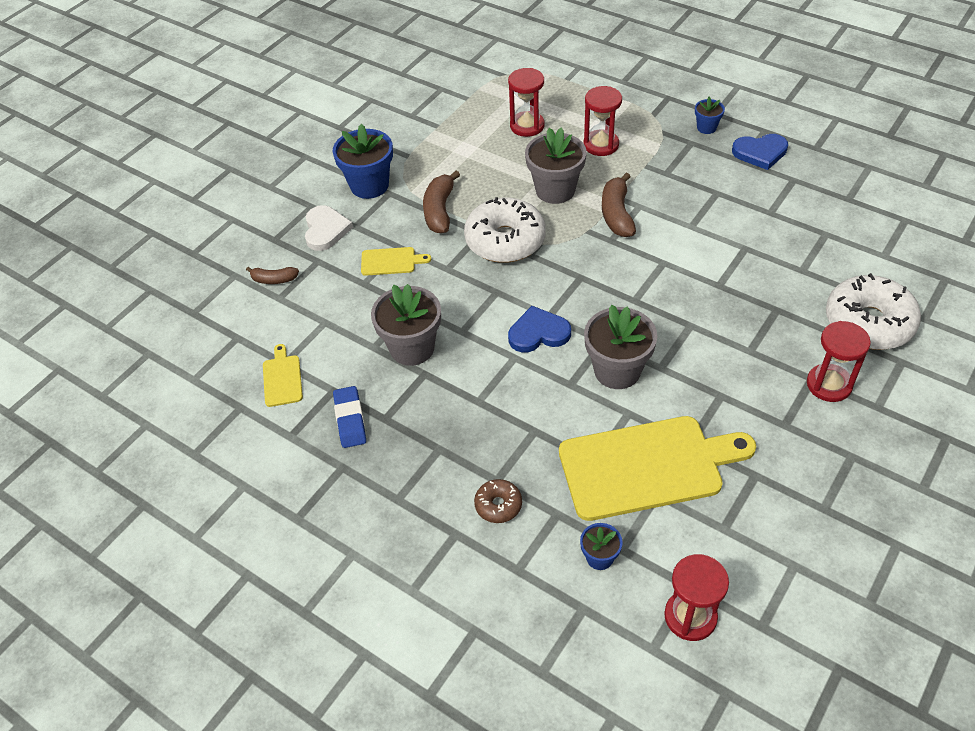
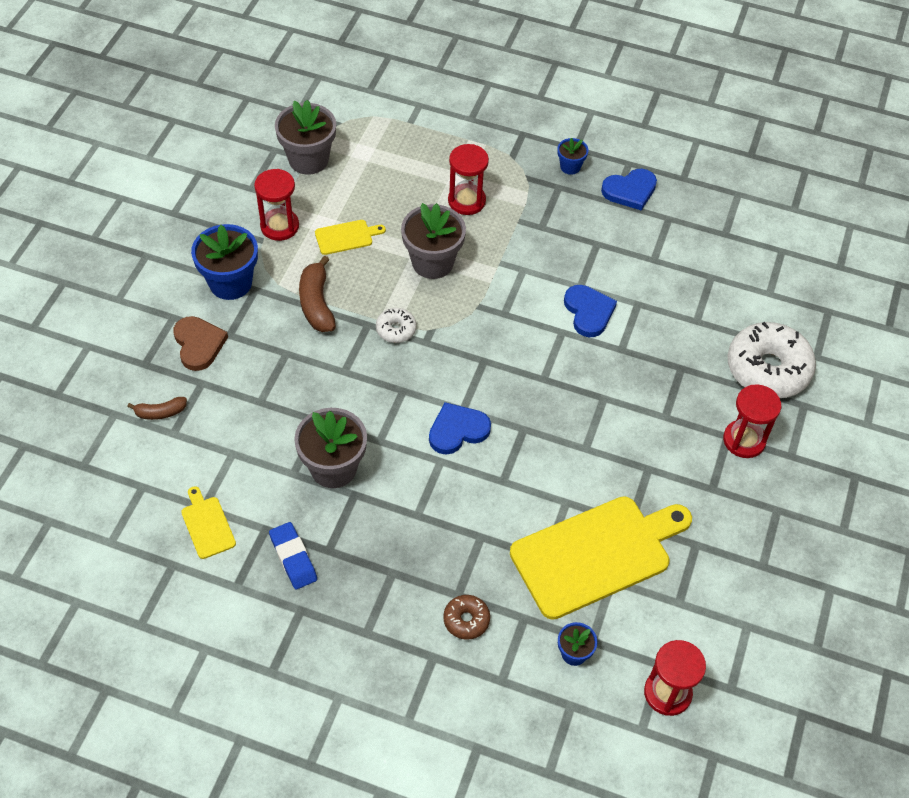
camera: 20 degrees left, 5 degrees up
(325, 230) = (199, 344): white heart -> brown heart
(391, 261) = (282, 372): yellow cutting board -> yellow cutting board (346, 237)
(505, 240) = (396, 329): white donut -> white donut, size x0.48
(527, 126) = (382, 187): red hourglass -> red hourglass (279, 226)
(617, 214) = (503, 282): brown banana -> none
(617, 371) = (545, 459): grey flower pot -> grey flower pot (308, 160)
(694, 249) = (588, 312): none -> blue heart

